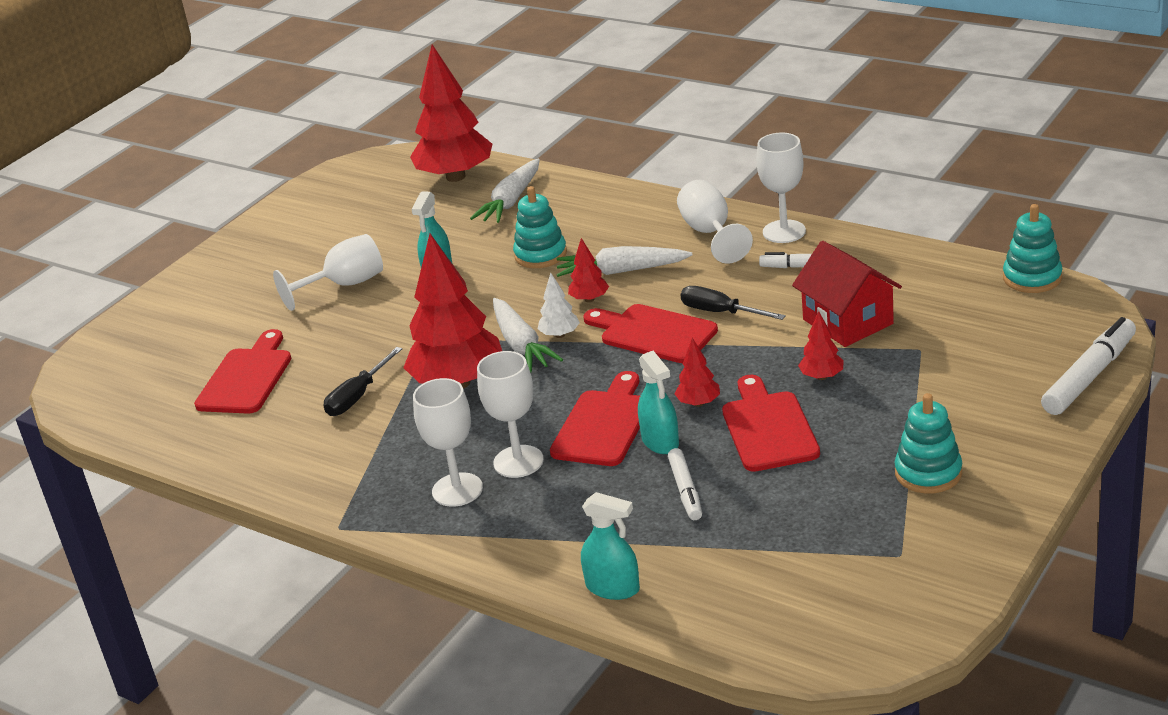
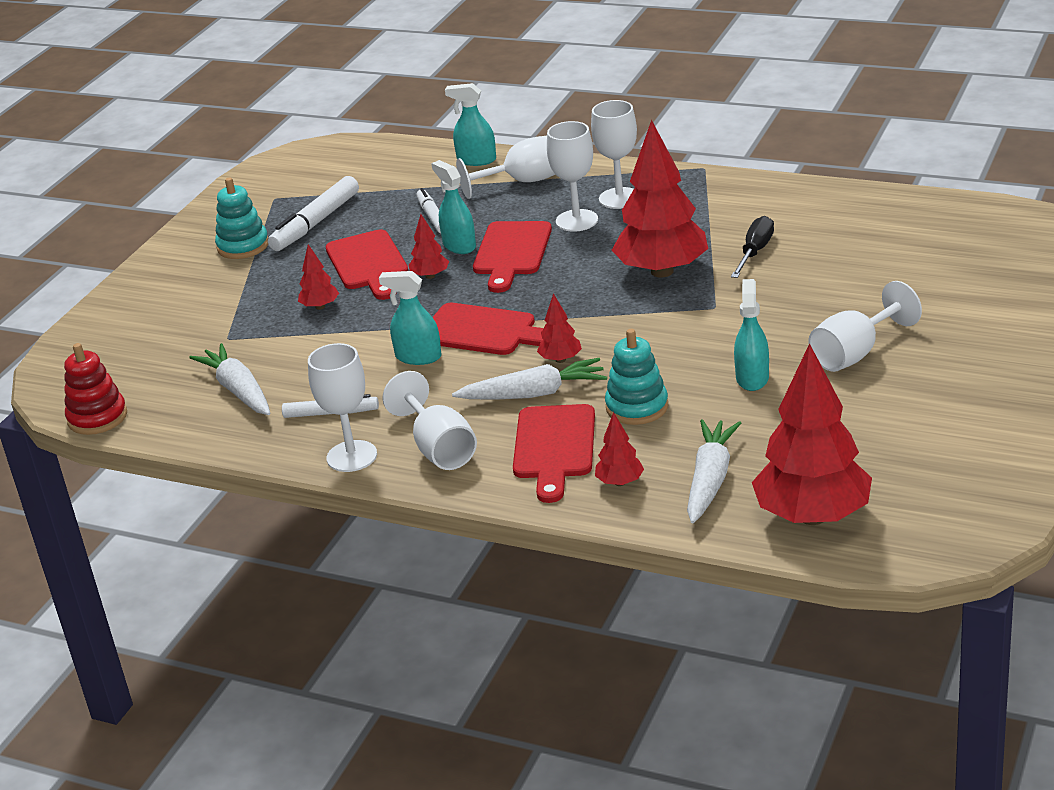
camera: 170 degrees right, 0 degrees up
(246, 378) = (883, 256): red cutting board -> red cutting board (554, 447)
(521, 345) = (615, 309): white carrot -> white carrot (238, 390)
(560, 335) = (579, 322): white tree -> none
(562, 535) = (522, 182): none -> white goblet
(576, 203) = (620, 482): none -> red tree
(720, 312) = (418, 357): black screwdriver -> turquoise spray bottle
(847, 321) = (291, 358): red house -> none
(1032, 278) = (97, 417): turquoise stacking toy -> red stacking toy
(1089, 376) = (88, 327): white marker -> white marker (316, 223)

